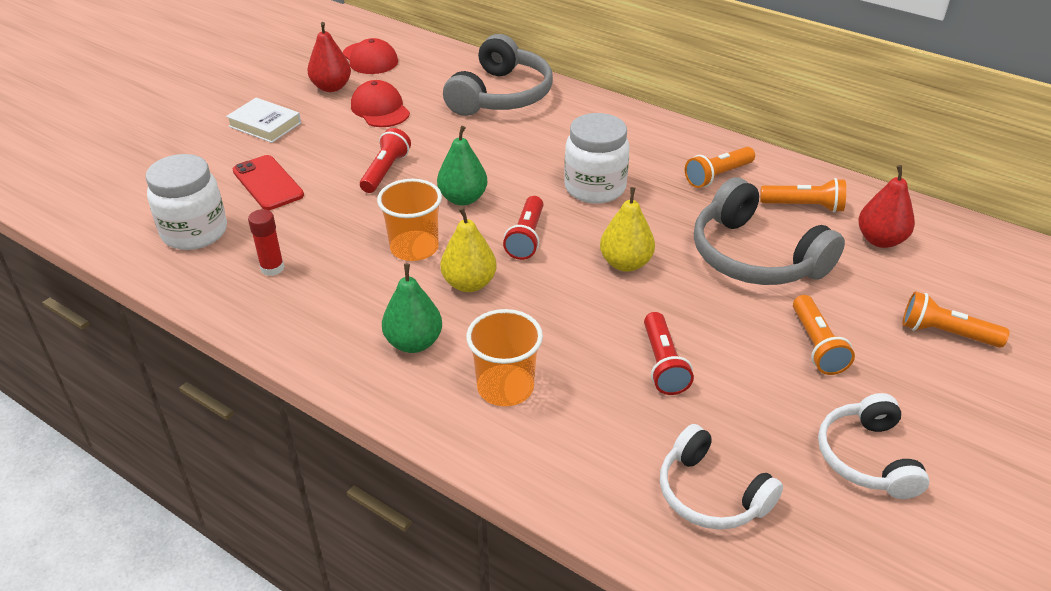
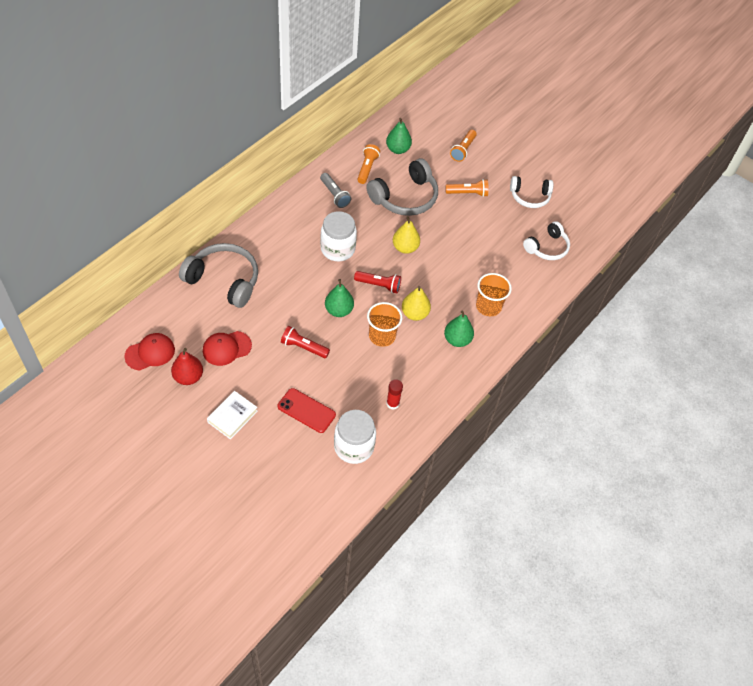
camera: 90 degrees left, 15 degrees up
(268, 183) = (306, 411): red phone -> red phone turned 60 degrees clockwise
(663, 364) = (476, 248): red flashlight -> none
(717, 176) = (334, 195): orange flashlight -> grey flashlight
(880, 240) = (398, 149): red pear -> green pear

